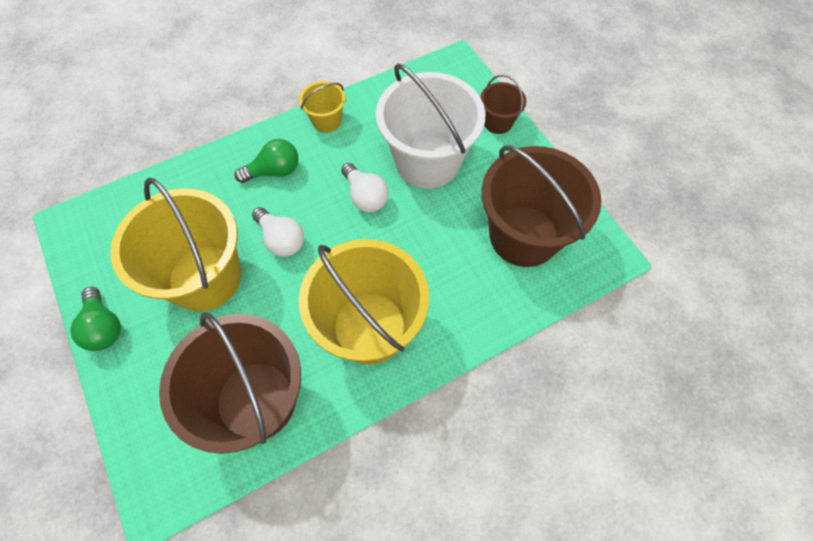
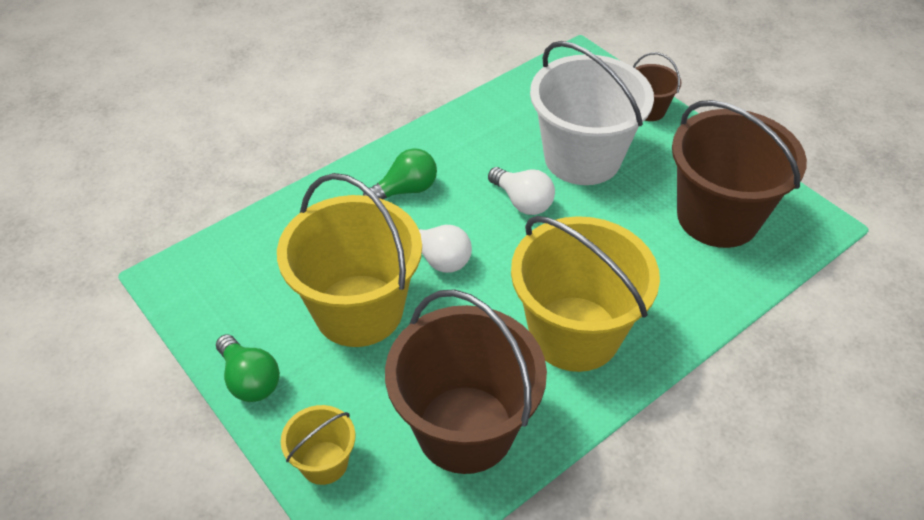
camera: 10 degrees left, 15 degrees down
(326, 121) = (450, 132): yellow bucket -> yellow bucket (324, 463)

